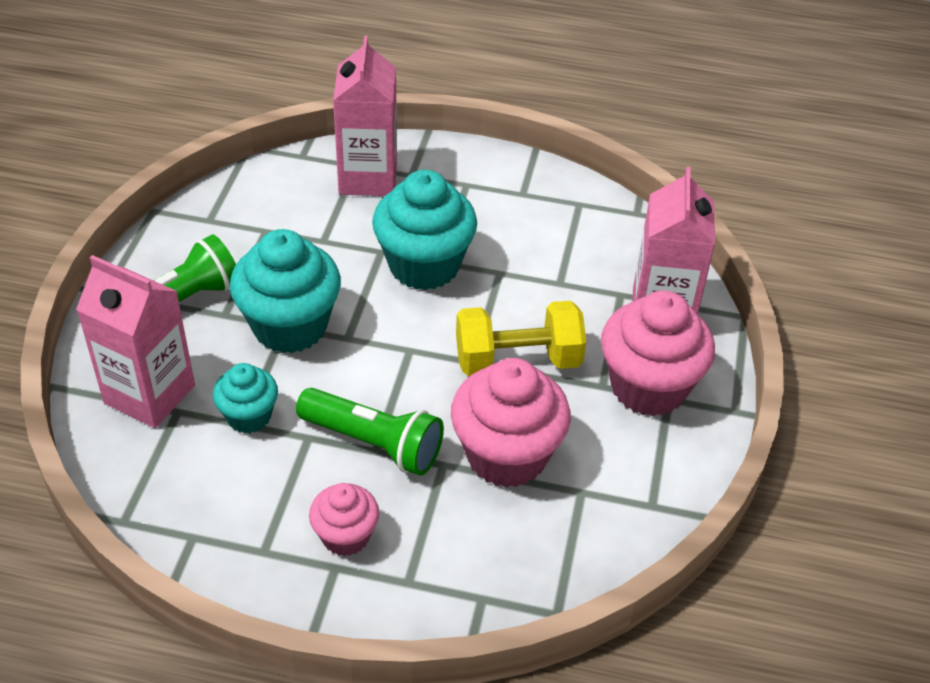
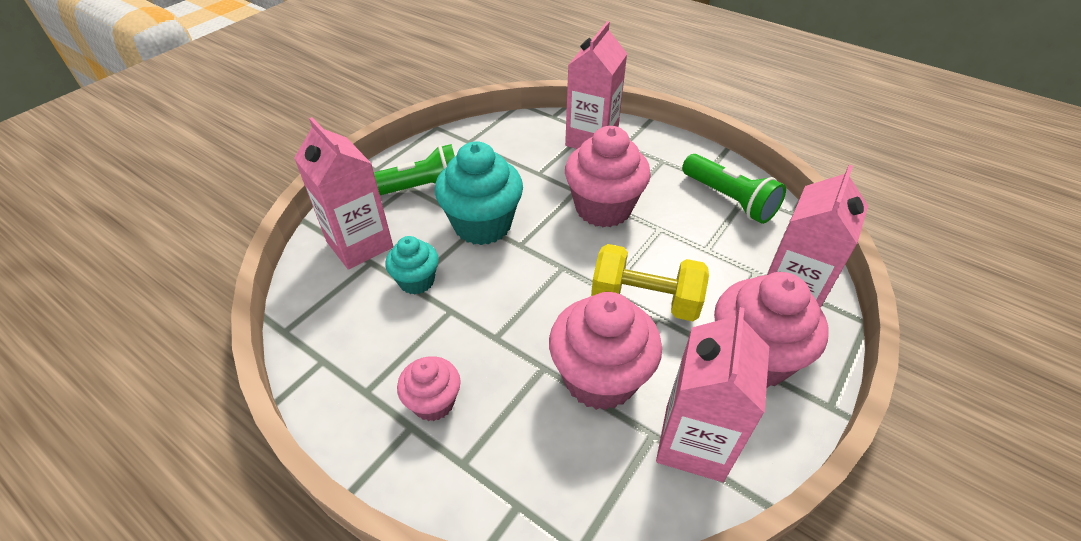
camera: 25 degrees right, 0 degrees up
(374, 443) = (497, 331): green flashlight -> green flashlight (729, 199)
(424, 265) = (603, 208): turquoise cupcake -> pink cupcake
(622, 485) = (693, 442): none -> pink carton

